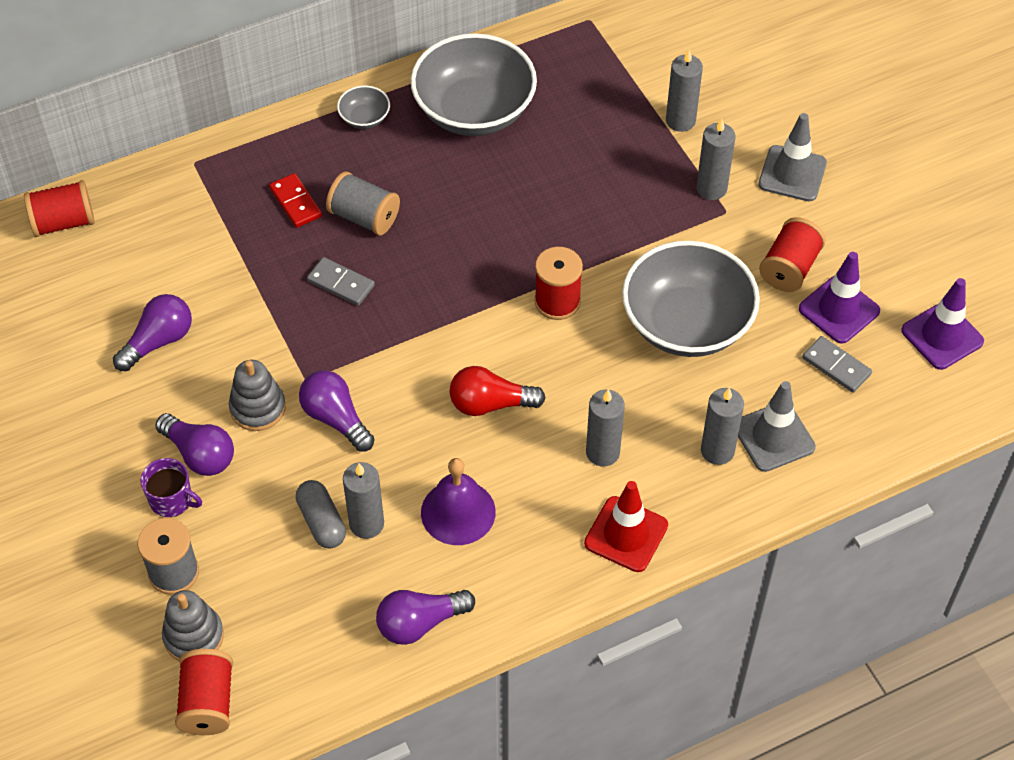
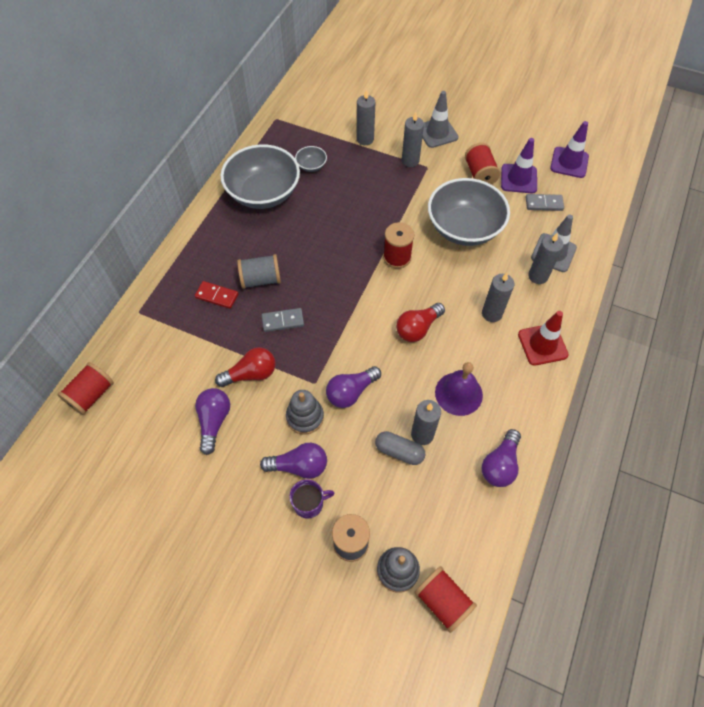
camera: 40 degrees left, 5 degrees up
(246, 318) = (251, 374): none -> red light bulb
(336, 419) = (351, 392): purple light bulb -> purple light bulb turned 45 degrees counterclockwise
(364, 118) = (211, 231): grey bowl -> grey bowl (311, 166)

